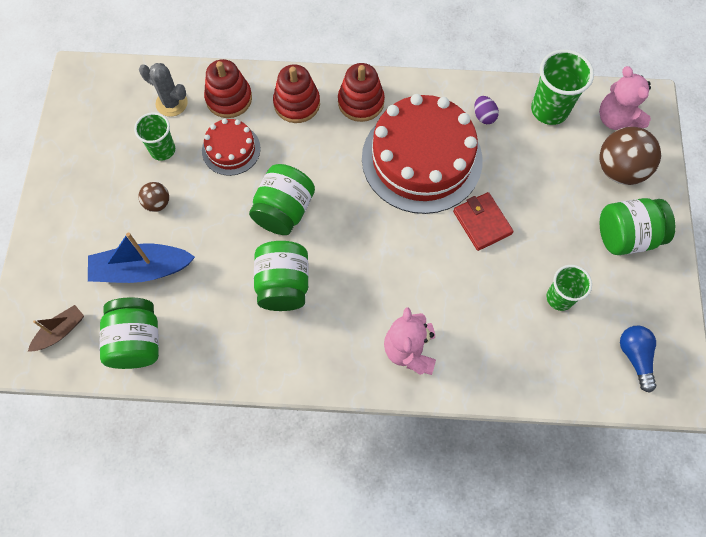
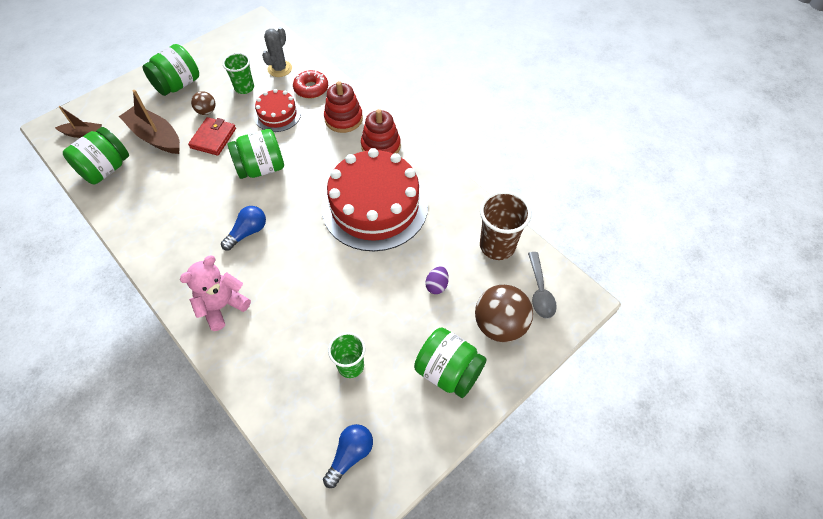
camera: 45 degrees right, 10 degrees down
(141, 269) = (155, 137): blue boat -> brown boat
(171, 103) = (280, 69): grey cactus -> grey cactus turned 45 degrees clockwise
(229, 98) = (311, 88): red stacking toy -> red donut
(283, 285) = (208, 206): green jar -> green jar (178, 85)
(349, 274) = (248, 232): none -> blue light bulb
(482, 222) = (362, 274): red wallet -> red wallet (213, 138)
(484, 116) = (447, 214): purple egg -> purple egg (436, 285)
(549, 110) = (497, 246): green cup -> brown cup
(616, 119) = (540, 291): pink teddy bear -> grey spoon

